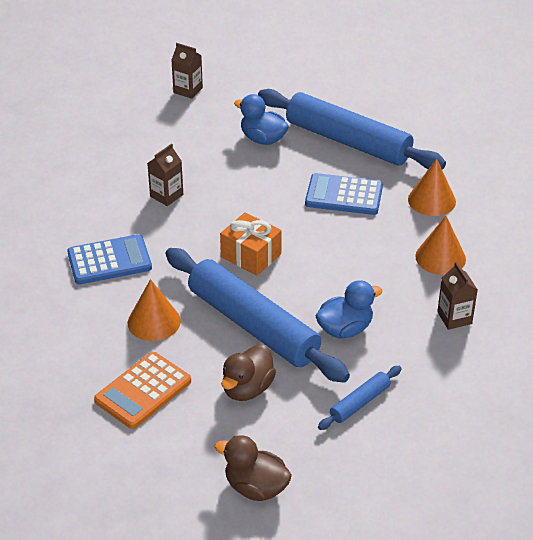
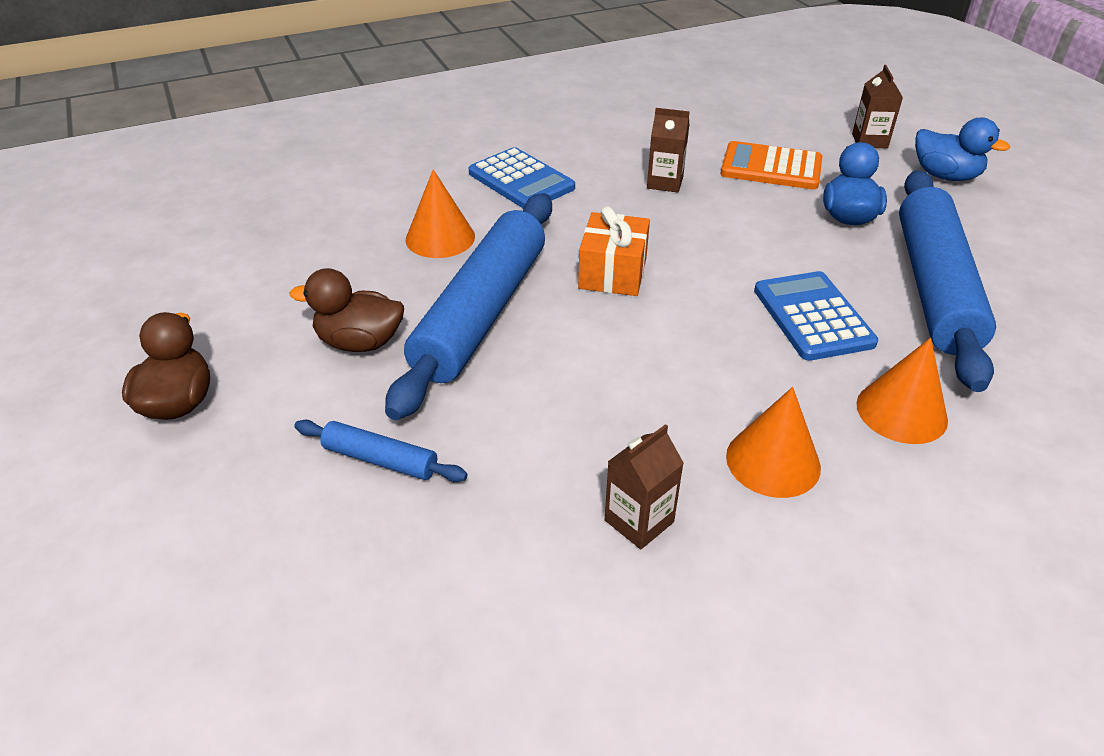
camera: 65 degrees right, 0 degrees up
(143, 391) = (319, 265): orange calculator -> orange calculator (771, 167)
(345, 329) = (528, 399): blue duck -> blue duck (945, 176)

